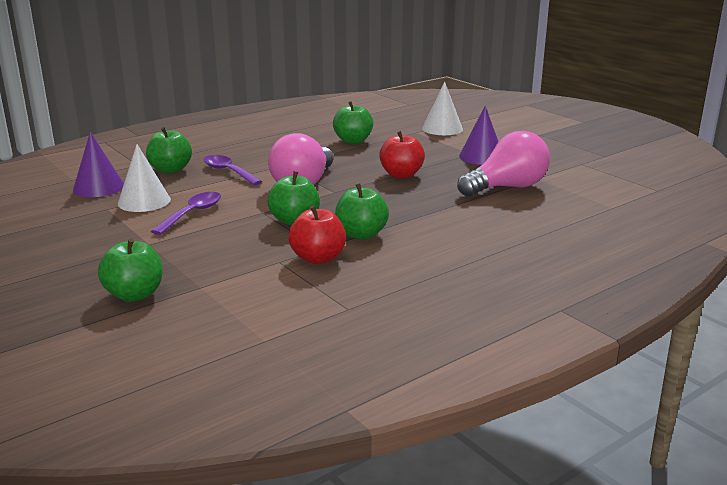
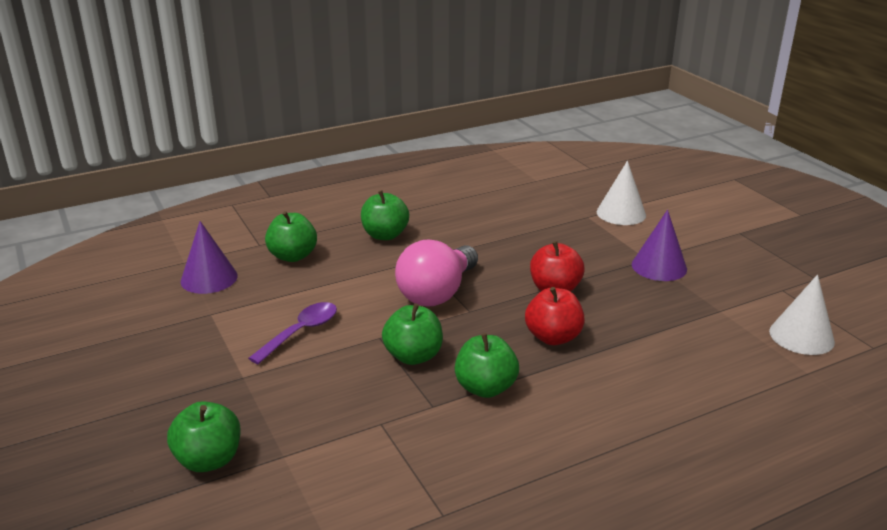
camera: 10 degrees right, 5 degrees up
(144, 201) = (253, 306): white cone -> white cone (801, 336)
(228, 172) = (356, 266): purple spoon -> none
(318, 258) = (427, 423): red apple -> red apple (553, 337)
(353, 141) = (510, 226): green apple -> green apple (385, 235)
(507, 187) = (679, 324): pink light bulb -> none

